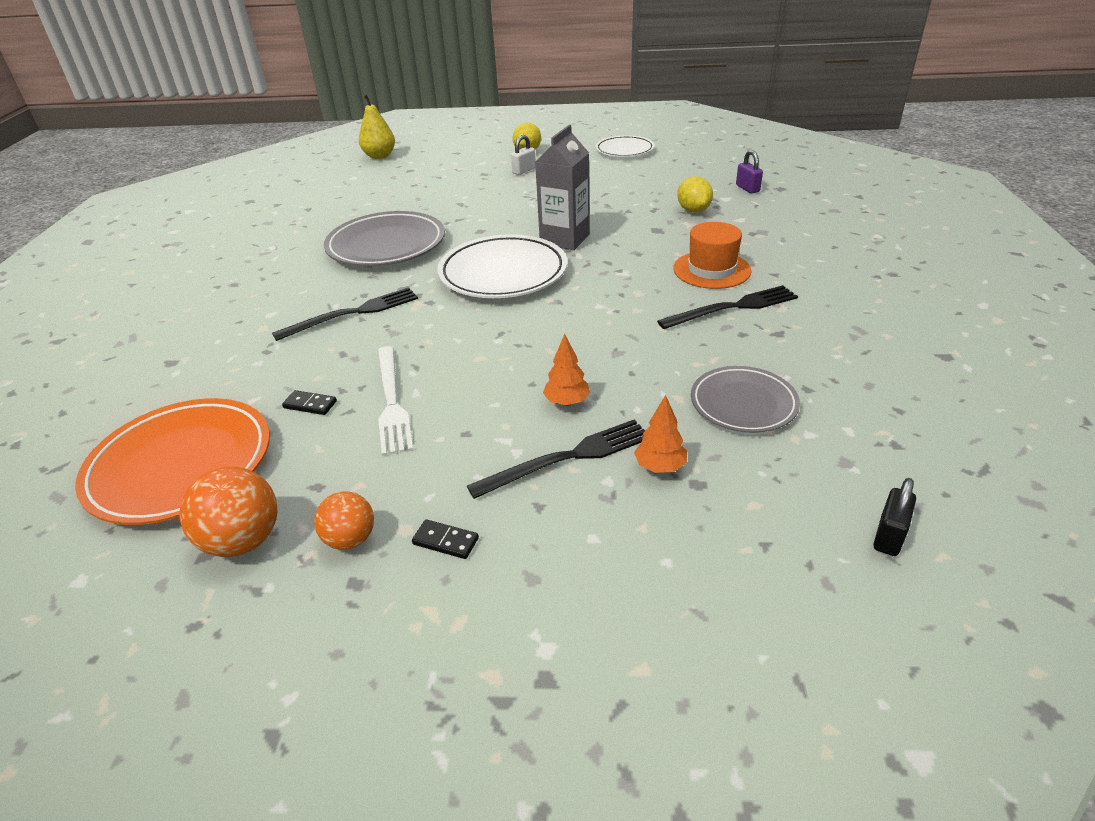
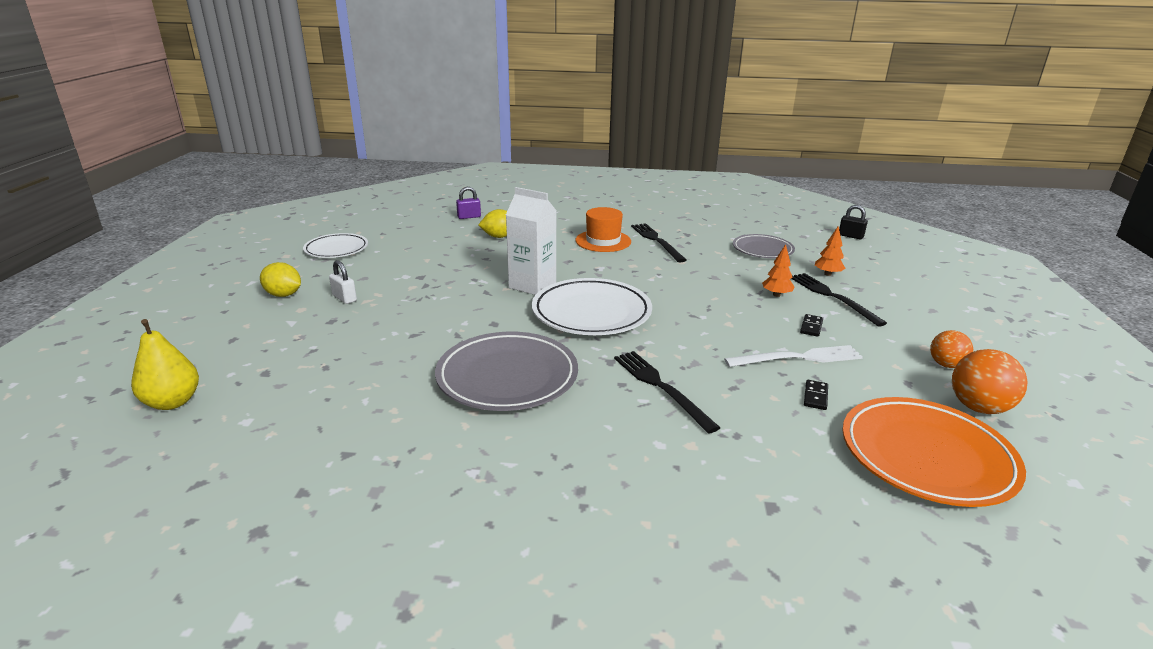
camera: 90 degrees left, 10 degrees down
(445, 541) = (925, 333): black domino -> black domino (811, 327)
(564, 239) = (532, 285): grey carton -> white carton

